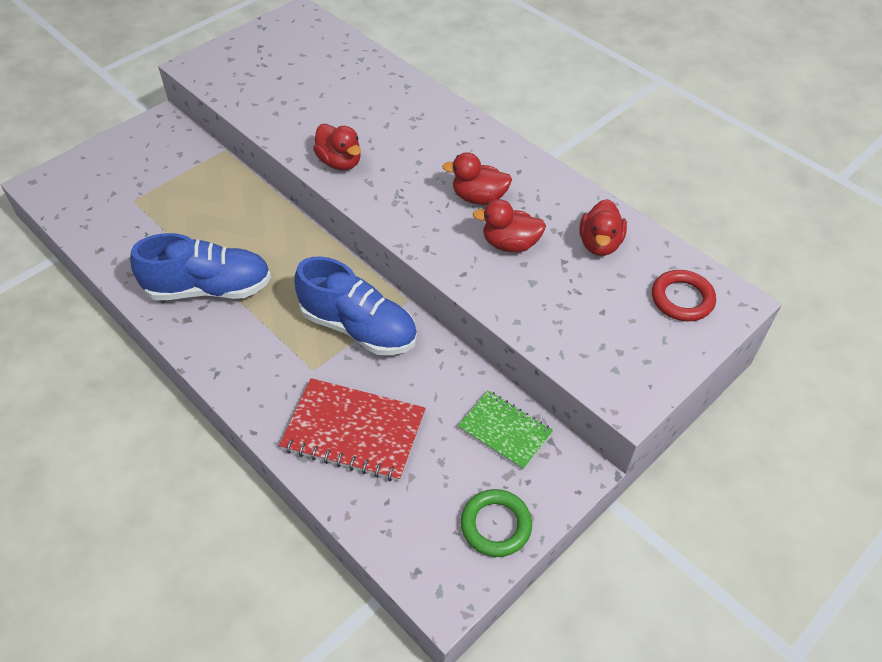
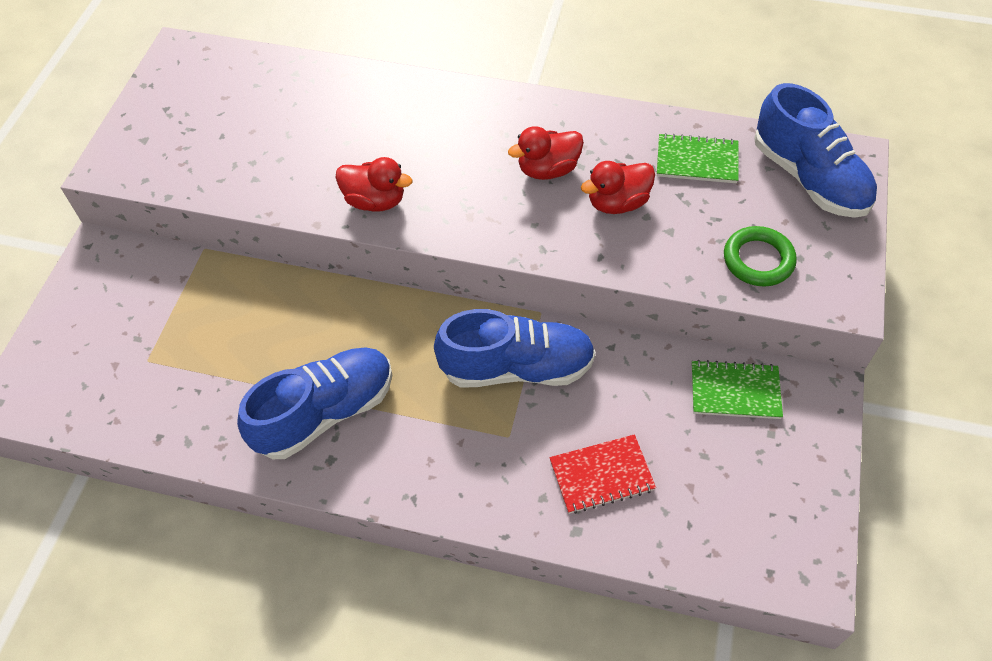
camera: 30 degrees left, 5 degrees up
(354, 431) = (601, 475): red notebook -> red notebook, size x0.64
(495, 525) = (800, 485): green ring -> green ring (758, 260)
(599, 244) = (697, 160): red duck -> green notebook
(682, 299) = (809, 178): red ring -> blue shoe

